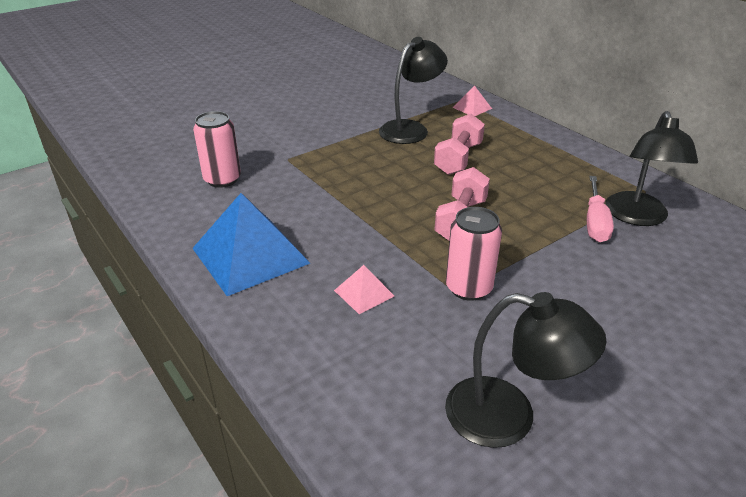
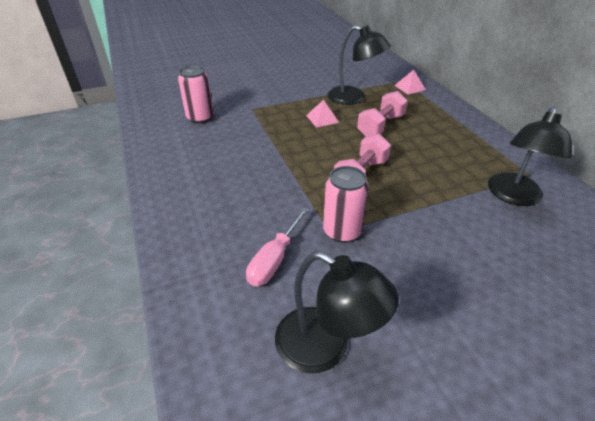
camera: 15 degrees right, 5 degrees up
(250, 255) = (192, 176): blue pyramid -> none
(364, 293) = (259, 220): pink pyramid -> pink pyramid (322, 119)
(410, 129) = (354, 98): black lamp -> black lamp turned 60 degrees clockwise
(595, 222) = (473, 194): pink screwdriver -> pink screwdriver (274, 259)

